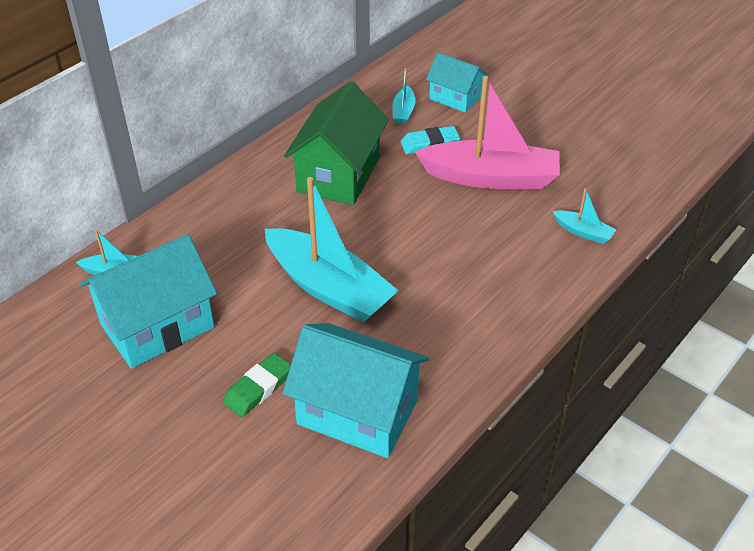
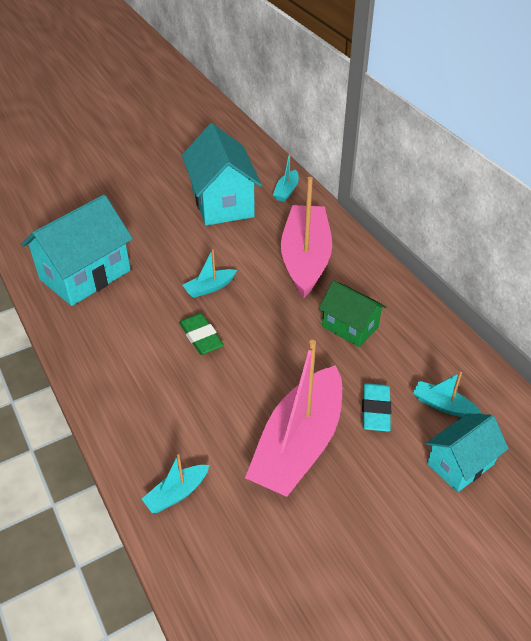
camera: 110 degrees right, 0 degrees up
(247, 225) = (305, 259): none -> pink boat
(258, 388) = (138, 235): green eraser -> green eraser (201, 337)
(329, 287) = (209, 288): turquoise boat -> turquoise boat, size x0.43
(338, 174) = (350, 327): green house -> green house, size x0.58

